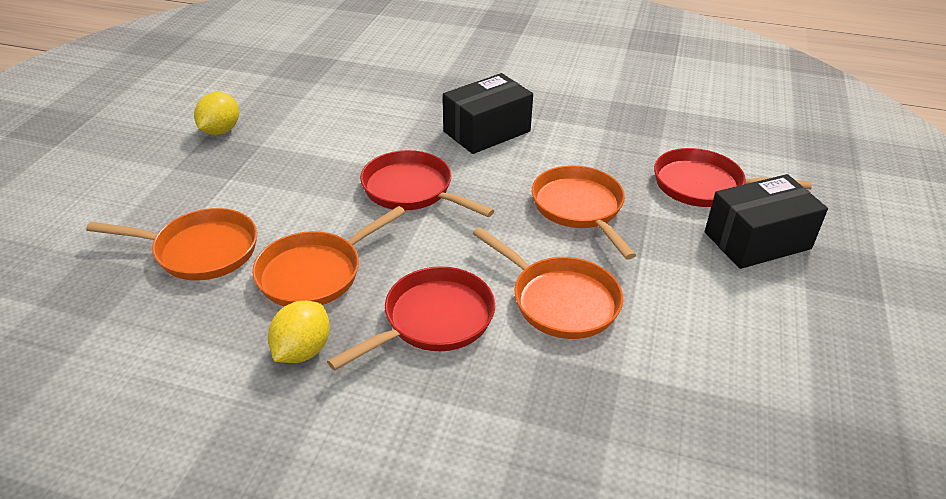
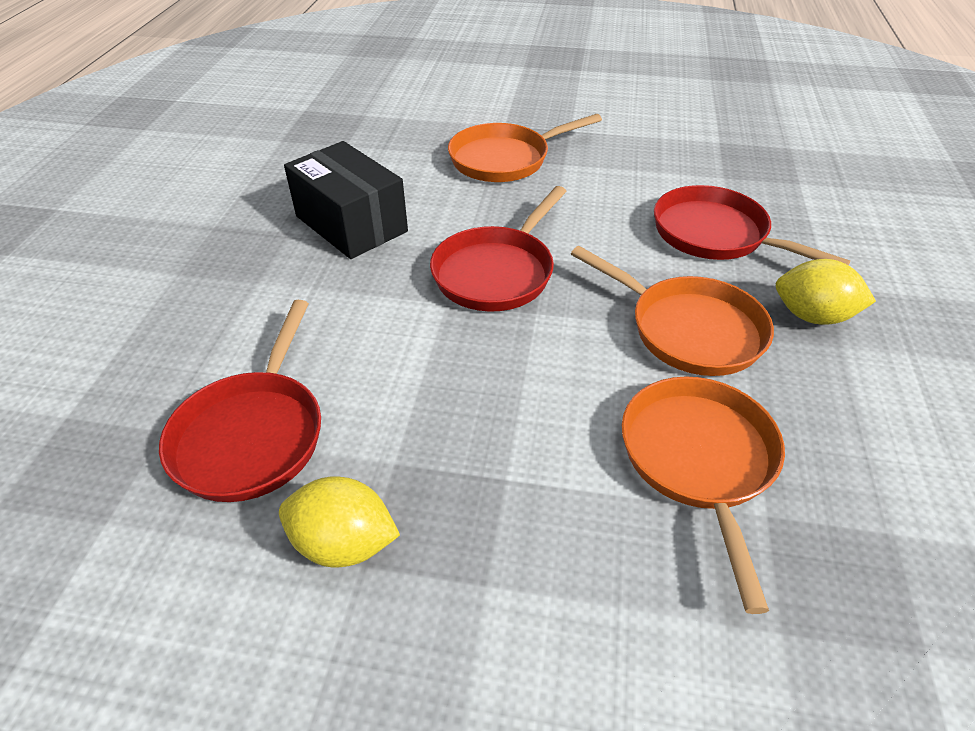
camera: 95 degrees left, 5 degrees up
(559, 300) = (649, 168): orange pan -> none
(704, 185) = (451, 98): red pan -> red pan (253, 434)
(757, 240) = (528, 82): black box -> none

